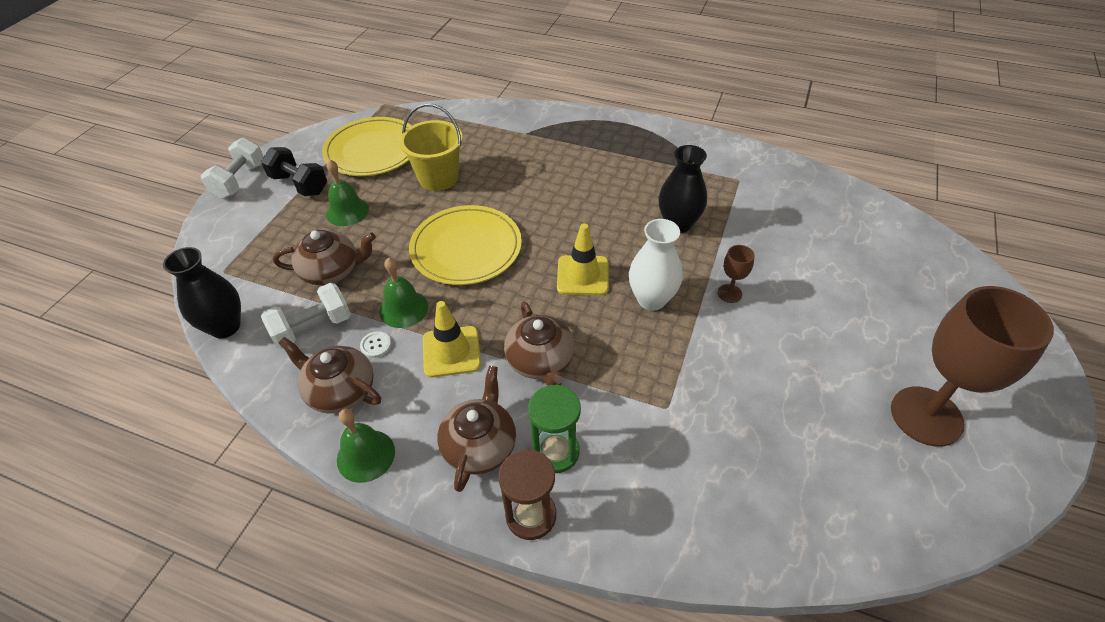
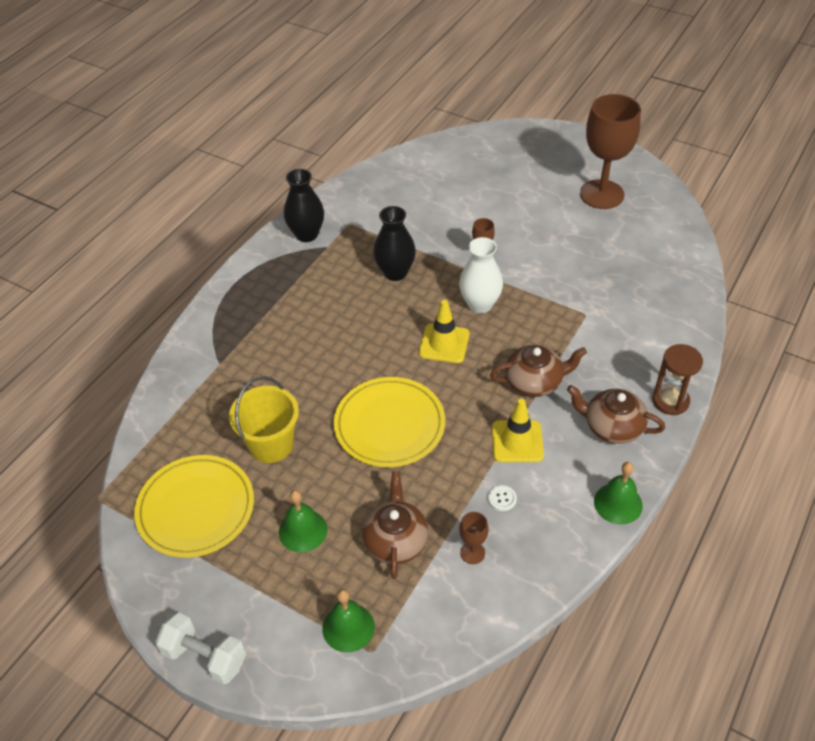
camera: 80 degrees left, 0 degrees up
(225, 327) = (458, 636): black vase -> black vase (307, 234)
(299, 184) = (236, 585): black dumbbell -> none
(312, 328) = (472, 553): white dumbbell -> brown goblet
(340, 390) = (551, 525): brown teapot -> none
(403, 309) = (460, 477): green bell -> green bell (348, 627)
(555, 452) = (620, 382): green hourglass -> none

